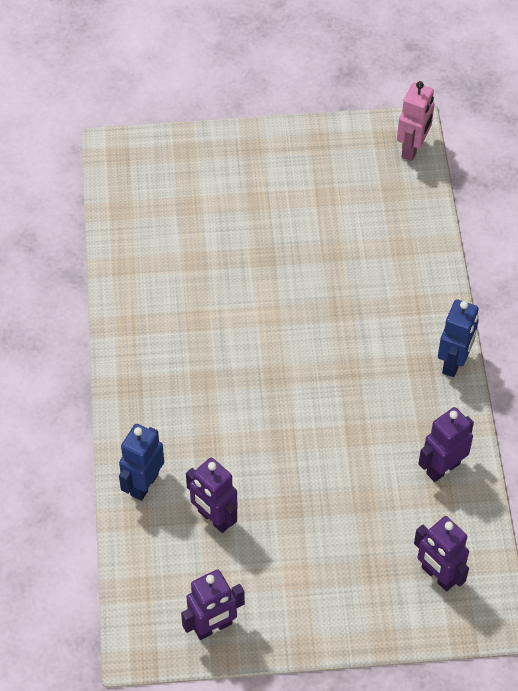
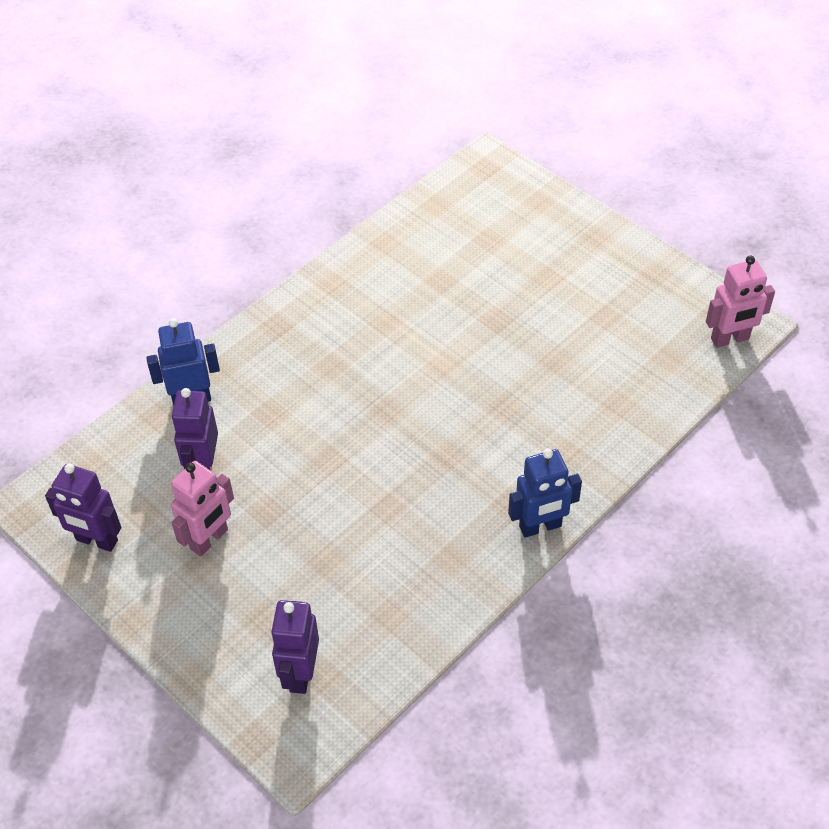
camera: 50 degrees right, 5 degrees down
(281, 556) = (209, 540): none -> pink robot
(442, 468) = (419, 597): purple robot -> none

